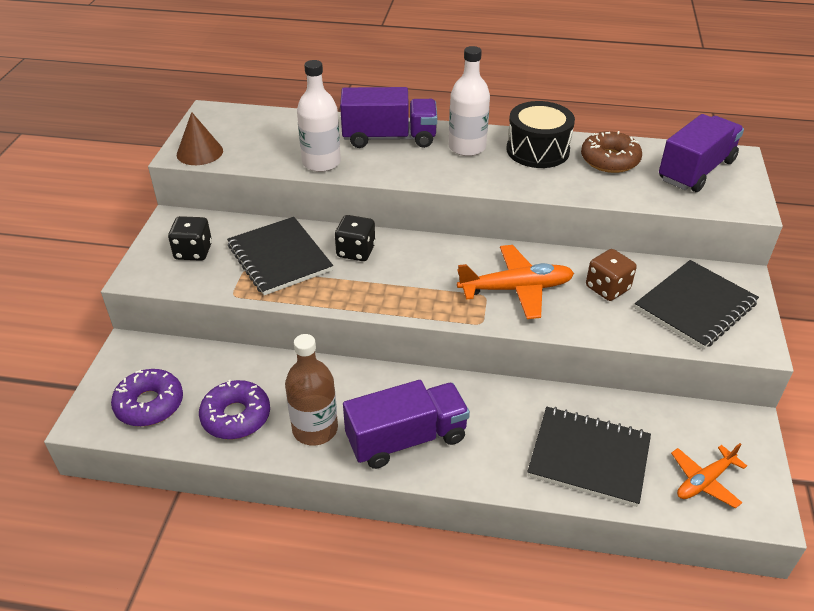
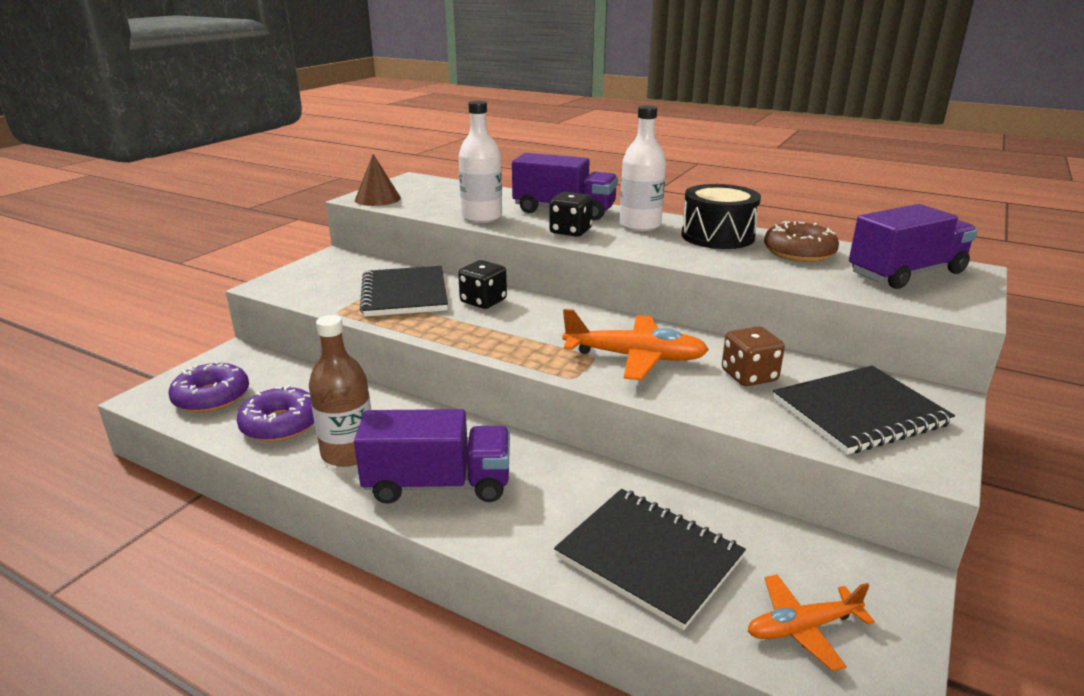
camera: 20 degrees right, 15 degrees down
(193, 252) = (330, 278): black dice -> black dice (570, 231)

